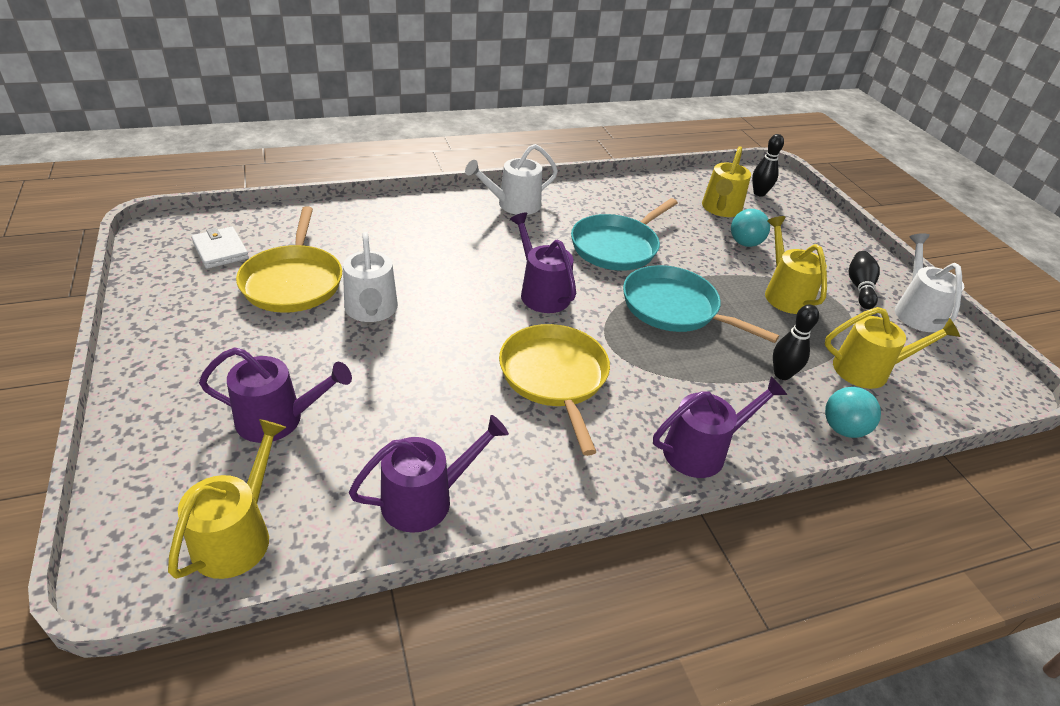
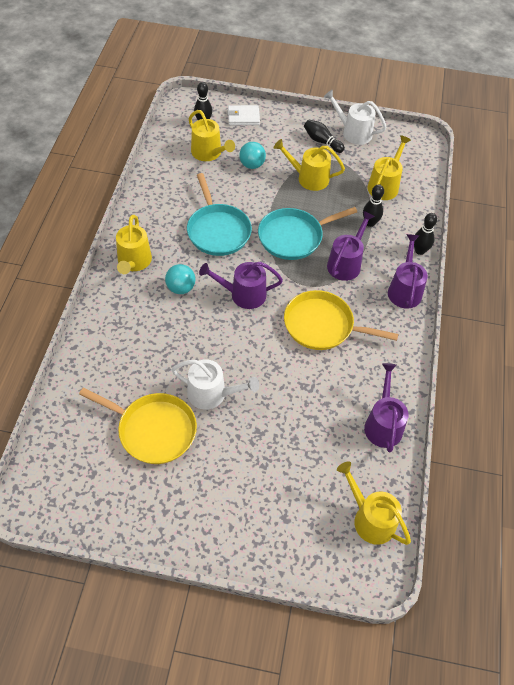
camera: 60 degrees left, 15 degrees up
(220, 250) = (85, 467): white wallet -> white wallet (243, 117)
(278, 419) = (290, 477): purple watering can -> purple watering can (346, 263)
(514, 205) = (134, 262): white watering can -> yellow watering can
(796, 447) = (420, 251): none -> black bowling pin
(843, 429) = (417, 224): turquoise ball -> turquoise ball (181, 288)

